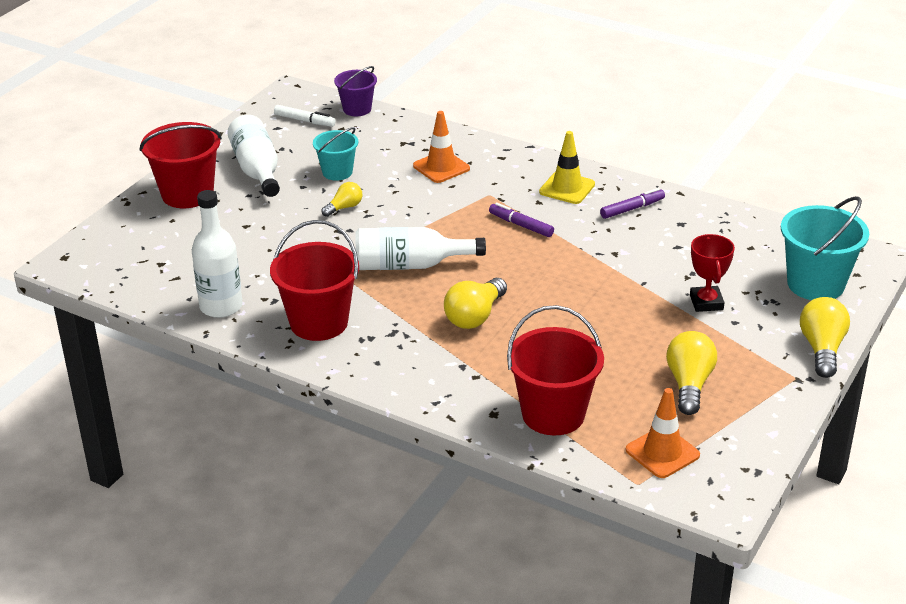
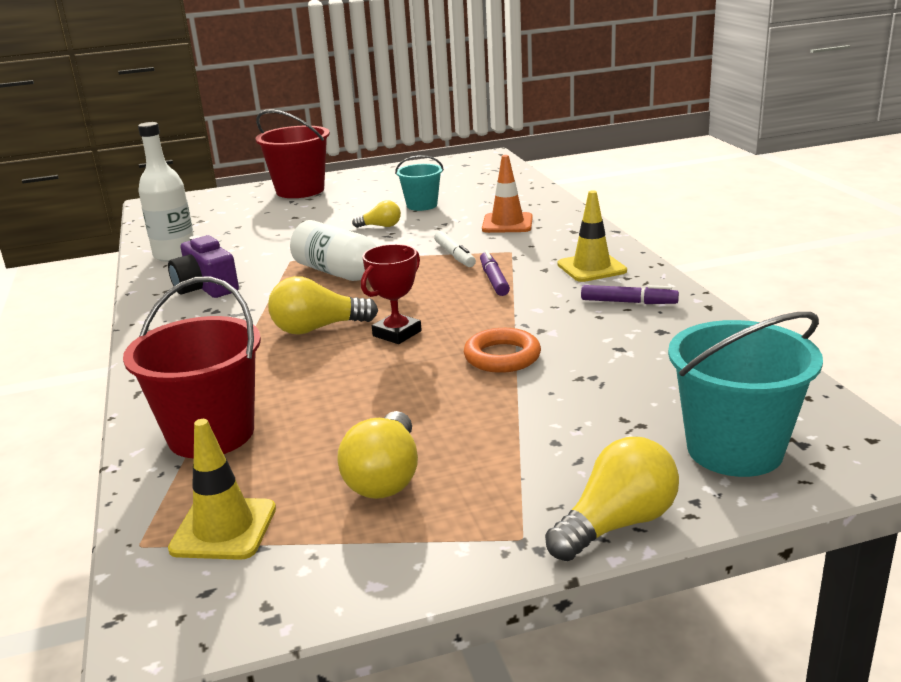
camera: 45 degrees right, 10 degrees down
(257, 170) = (371, 190): white bottle -> none
(304, 121) = (463, 173): white marker -> white marker (455, 255)
(319, 322) = (206, 287): red bucket -> purple camera
(357, 109) = (515, 175): purple bucket -> none
(624, 283) = (502, 357): none -> orange ring
(662, 452) = (224, 529): orange traffic cone -> yellow traffic cone
(689, 384) = (385, 477): yellow light bulb -> yellow light bulb turned 135 degrees clockwise
(706, 302) = (557, 409): red trophy -> red trophy (397, 333)

